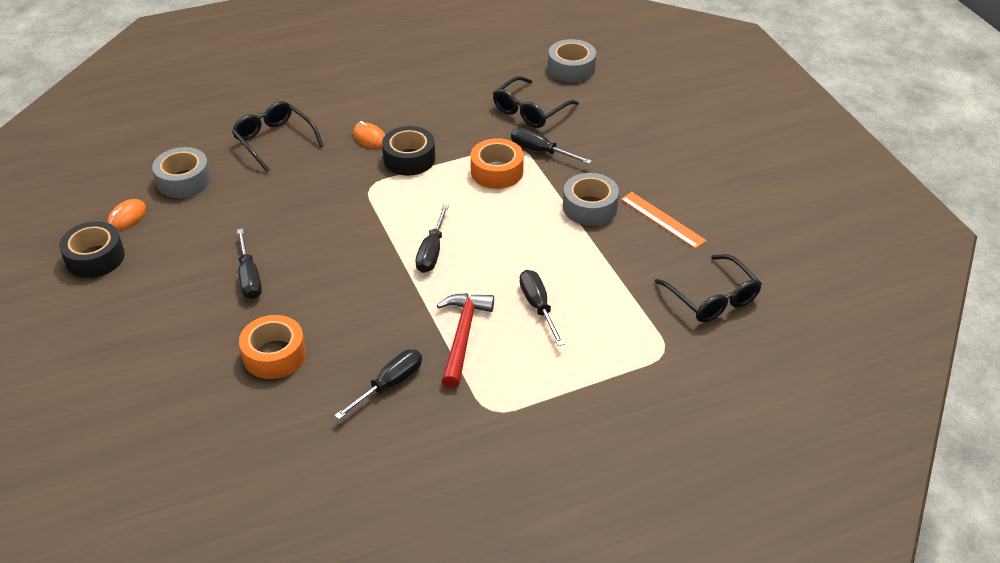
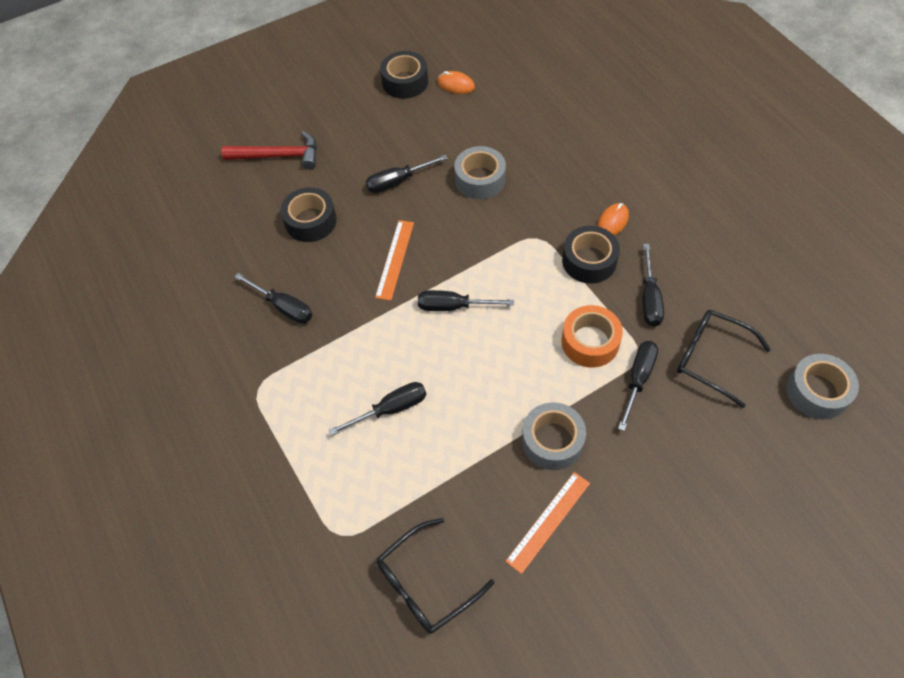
camera: 85 degrees right, 15 degrees up
(184, 181) = (511, 105): grey tape -> grey tape (480, 179)
(274, 140) = (585, 150): black glasses -> none
(274, 355) = (310, 221): orange tape -> black tape
(357, 288) = (395, 259): none -> orange ruler
(462, 132) = (649, 298): none -> black screwdriver
(462, 336) = (344, 351): red hammer -> red hammer (278, 156)

